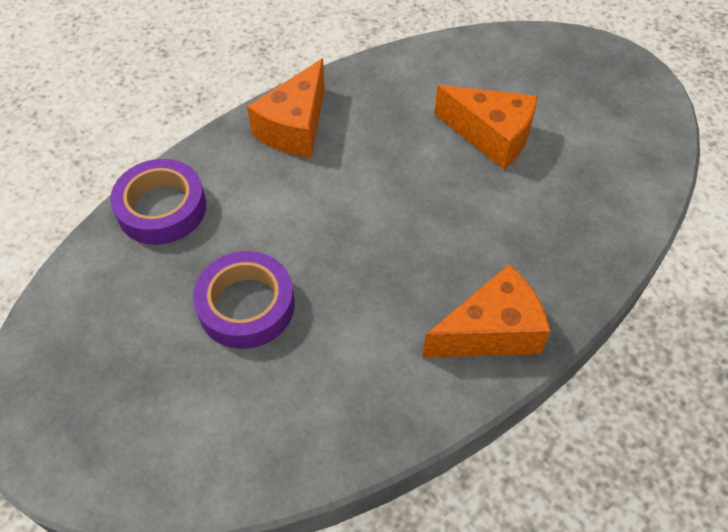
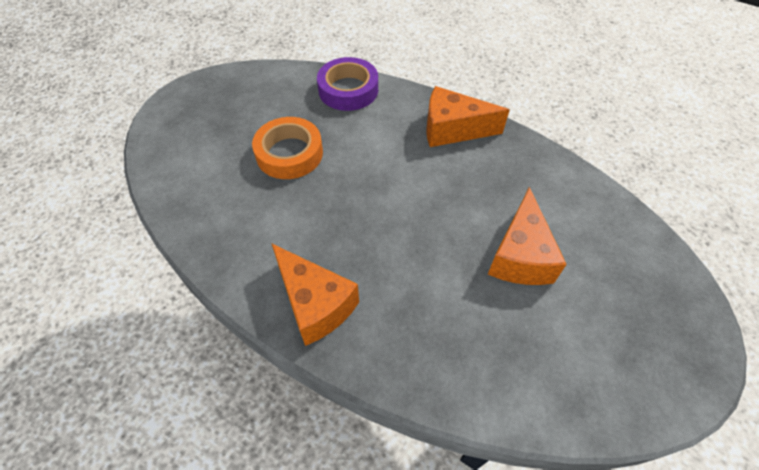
camera: 70 degrees right, 0 degrees up
(246, 305) = (289, 153): purple tape -> orange tape

